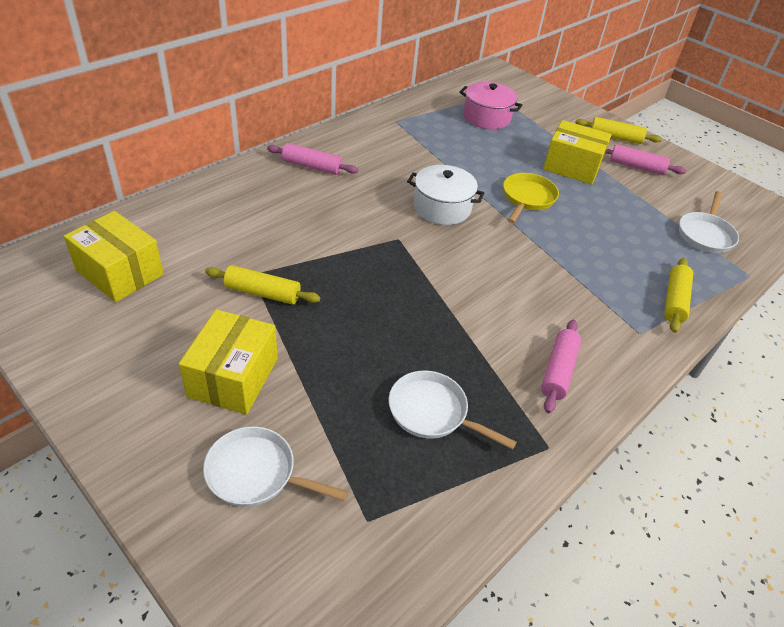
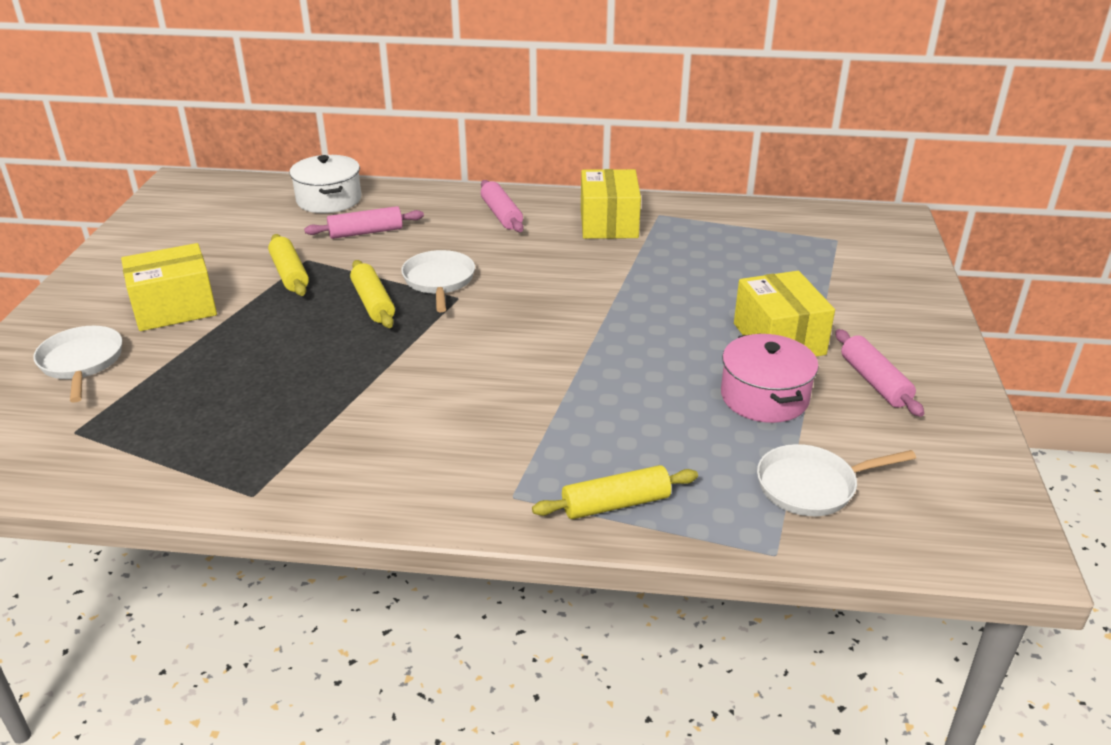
camera: 55 degrees right, 10 degrees down
(120, 272) = (239, 215): yellow box -> yellow box (609, 223)
(432, 412) = (231, 412): white pan -> white pan (439, 281)
(442, 208) = (548, 297): white pot -> white pot (329, 200)
(486, 117) = (773, 253): pink pot -> pink pot (764, 397)
(527, 198) = (655, 336): yellow pan -> none
(558, 371) = (374, 462): pink rolling pin -> pink rolling pin (366, 232)
(615, 137) = (915, 344): yellow rolling pin -> yellow rolling pin (373, 303)

